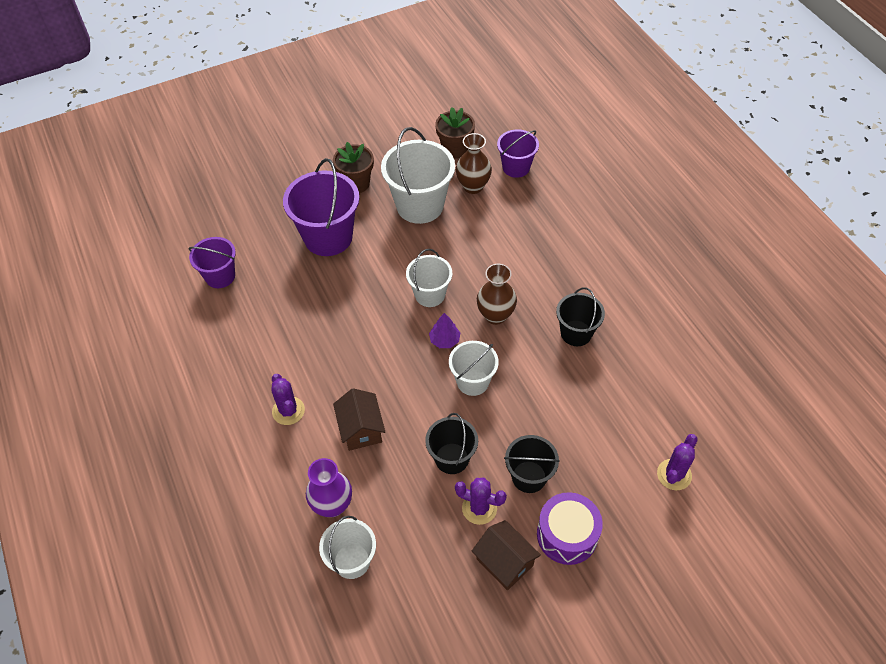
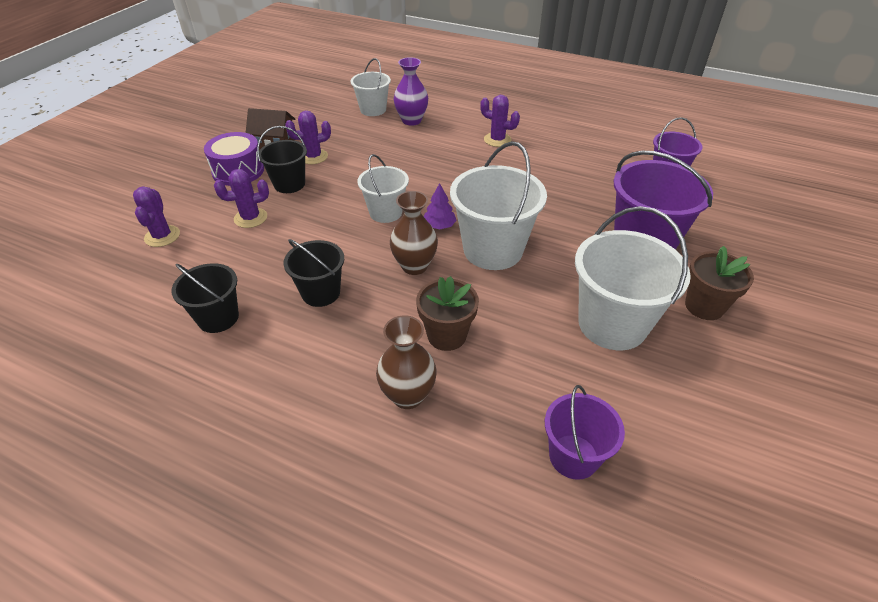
camera: 140 degrees right, 10 degrees down
(361, 429) = (438, 153): brown house -> none
(430, 295) = (493, 250): white bucket -> white bucket, size x1.68
(451, 458) = (357, 168): black bucket -> black bucket (218, 318)
(455, 149) = (679, 428): brown flower pot -> brown flower pot (446, 335)
(473, 186) = (589, 387): brown vase -> brown vase (408, 395)
(588, 449) = (250, 218): none -> purple cactus

